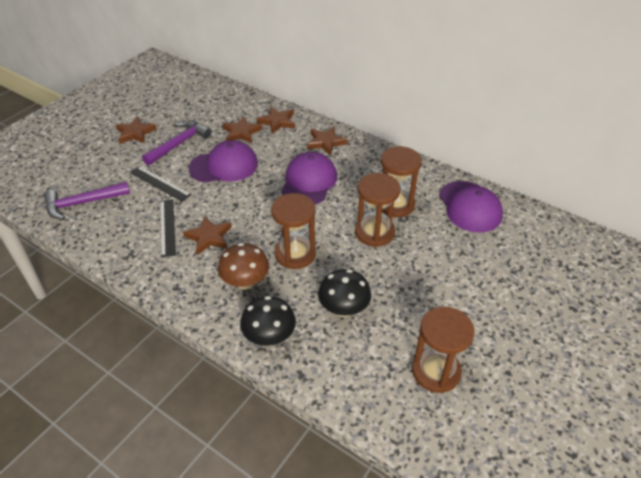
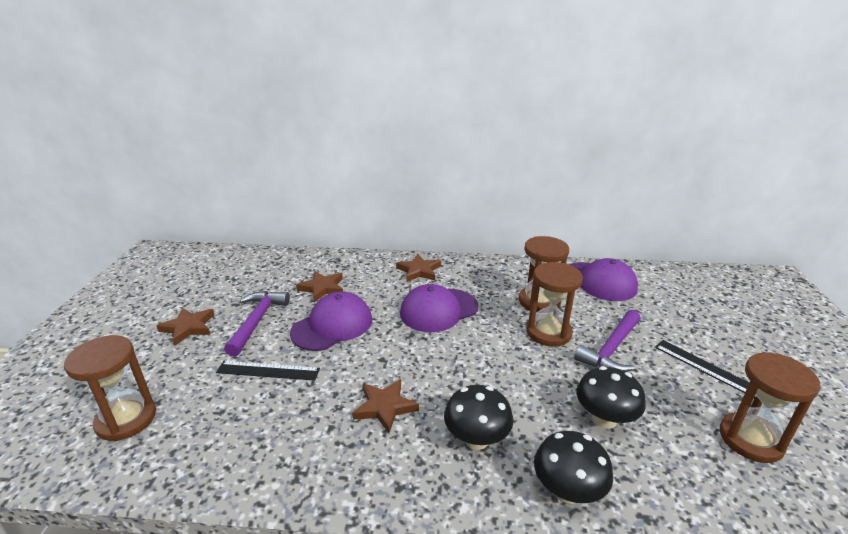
camera: 30 degrees left, 15 degrees down
(82, 203) = (172, 436): purple hammer -> purple hammer (611, 349)
(167, 227) = (321, 417): black ruler -> black ruler (707, 368)
(245, 282) = (476, 439): brown mushroom -> black mushroom
(277, 122) = (352, 267): brown star -> none
(295, 254) = (497, 384): brown hourglass -> brown hourglass (126, 419)
(309, 182) = (438, 310): purple cap -> purple cap turned 105 degrees counterclockwise

